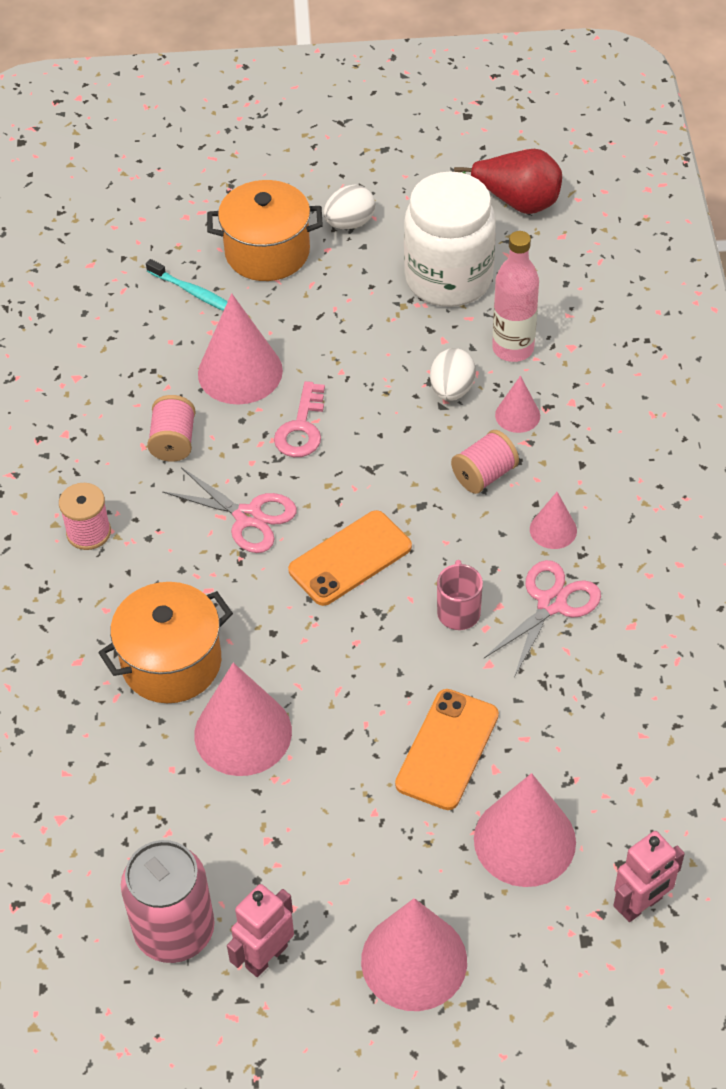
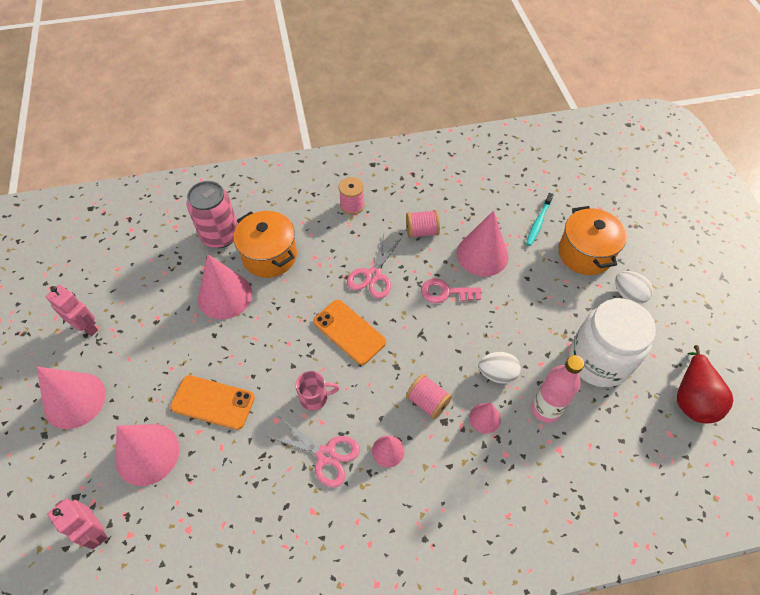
camera: 80 degrees right, 5 degrees up
(174, 930) = (107, 284): pink can -> pink can (220, 235)

